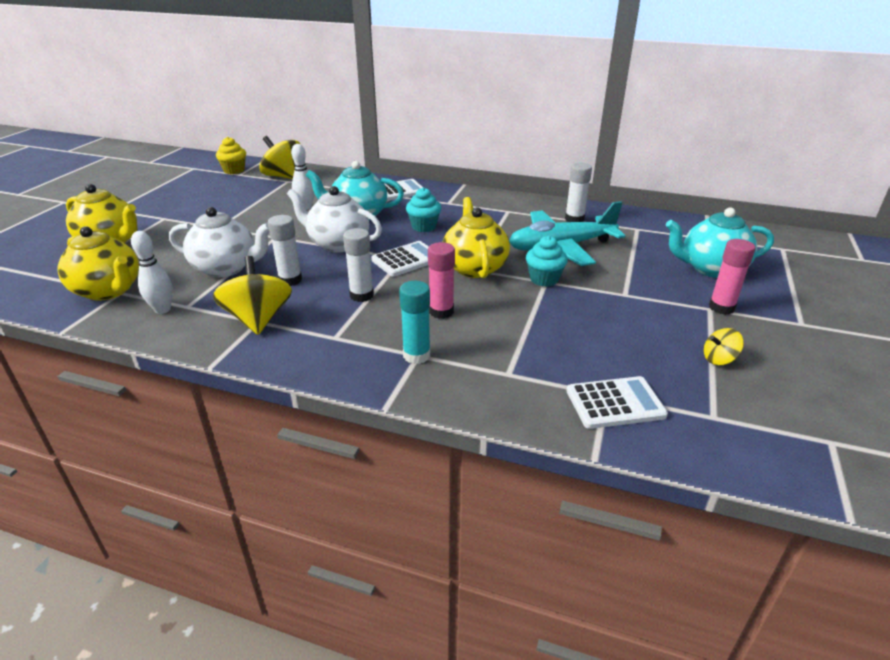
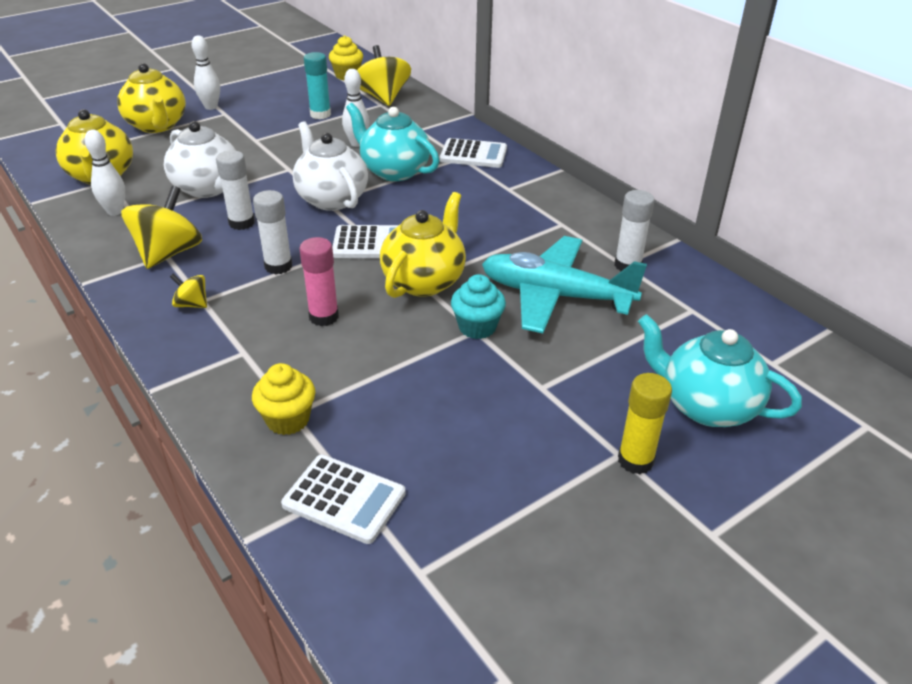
camera: 35 degrees right, 5 degrees up
(144, 217) = (211, 107): none -> white bowling pin
(416, 355) = (241, 352): turquoise glue stick -> turquoise glue stick (320, 114)
(424, 227) = (440, 210): turquoise cupcake -> none
(511, 379) = (288, 420): none -> yellow cupcake
(719, 359) = (529, 517): yellow spinning top -> yellow spinning top (192, 304)
(721, 307) = (635, 460): pink glue stick -> yellow glue stick

